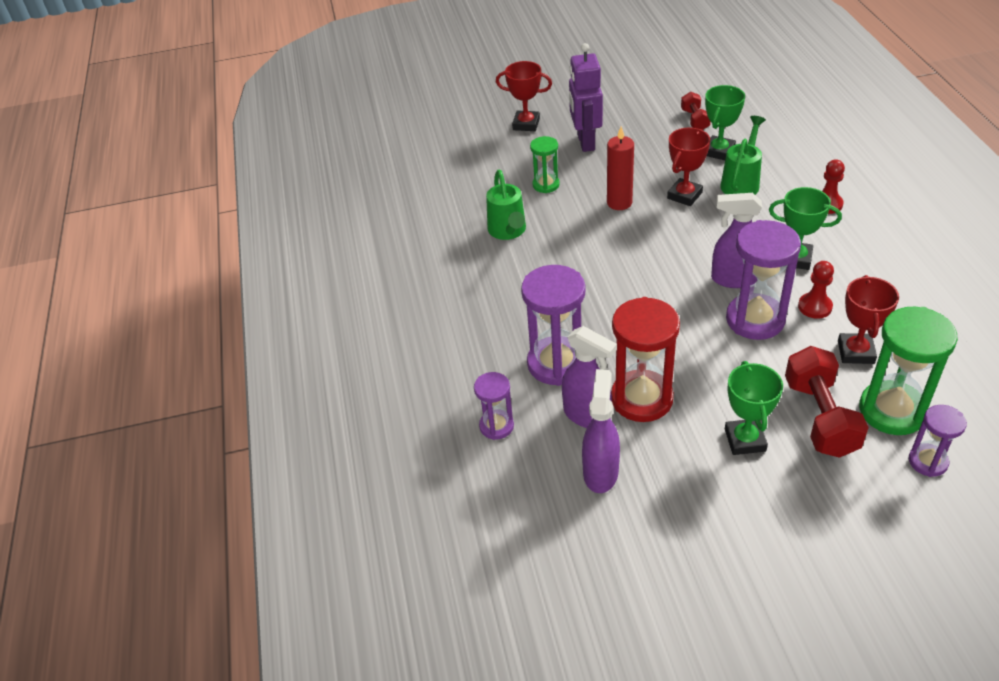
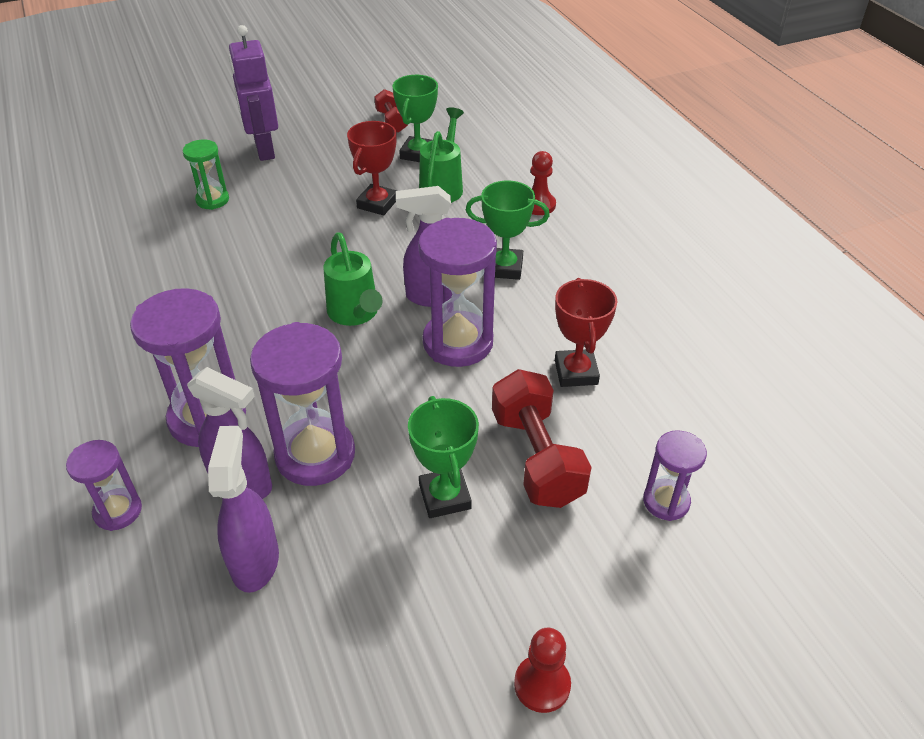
camera: 15 degrees left, 0 degrees up
(508, 231) = (160, 256): green watering can -> green watering can (355, 313)
(526, 124) = (195, 133): red trophy -> none
(619, 203) = (300, 216): red candle -> none
(641, 399) = (315, 454): red hourglass -> purple hourglass
(815, 307) = (527, 322): red pawn -> red pawn (542, 684)
(892, 411) = (621, 441): green hourglass -> none

